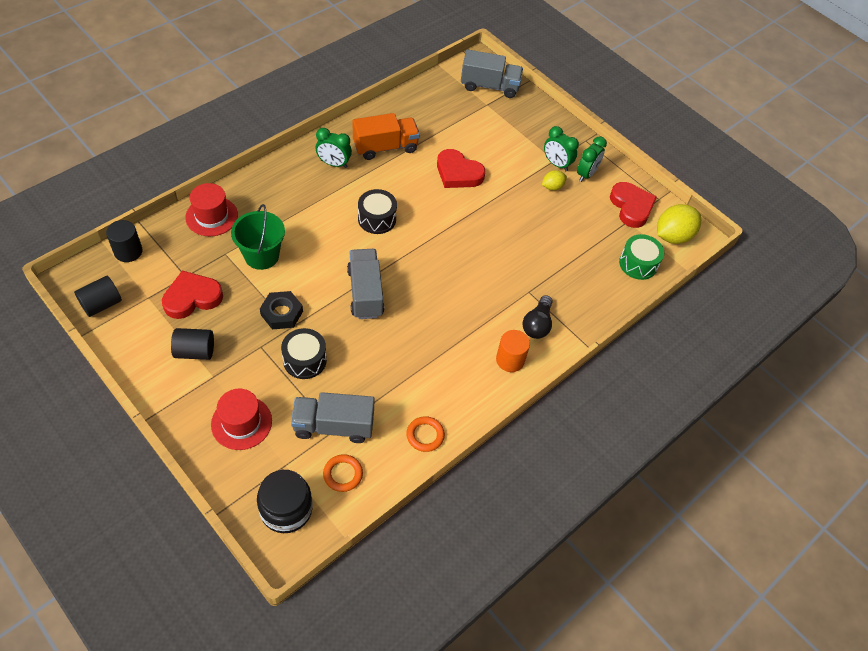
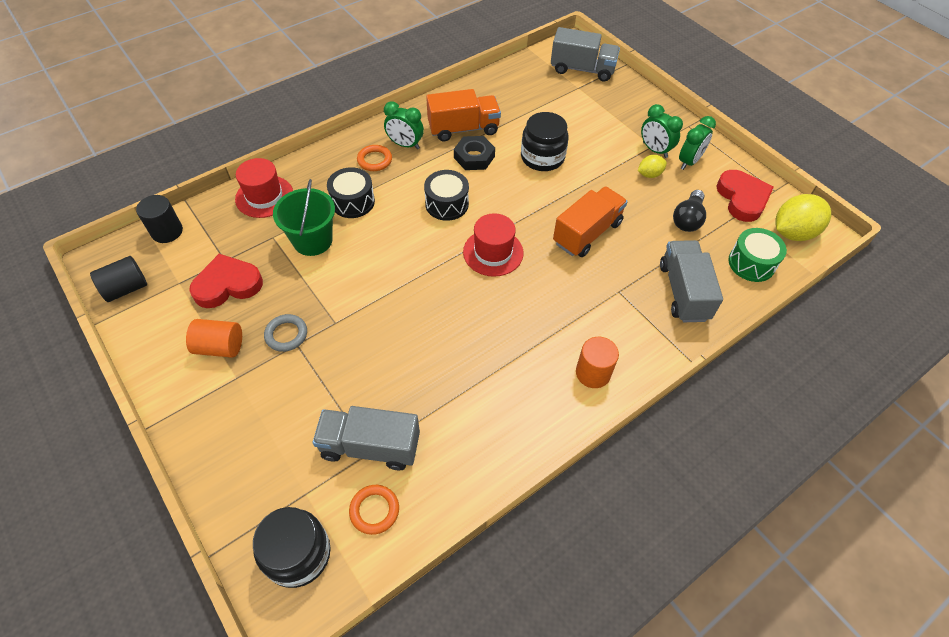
camera: 10 degrees right, 0 degrees up
(195, 351) = (220, 347): black cylinder -> orange cylinder
(241, 422) = (260, 436): red hat -> red hat (493, 252)
(251, 339) = (286, 334): none -> grey ring
(281, 313) = (326, 306): black nut -> black nut (474, 157)
(305, 360) = (345, 363): black drum -> black drum (353, 202)
(365, 293) = (425, 286): grey truck -> grey truck (683, 292)
(425, 435) = (482, 464): orange ring -> orange ring (374, 160)
(458, 173) = (542, 157): red heart -> black jar
(500, 242) = (587, 233): none -> orange truck
(537, 324) = (628, 331): black light bulb -> black light bulb (687, 219)

